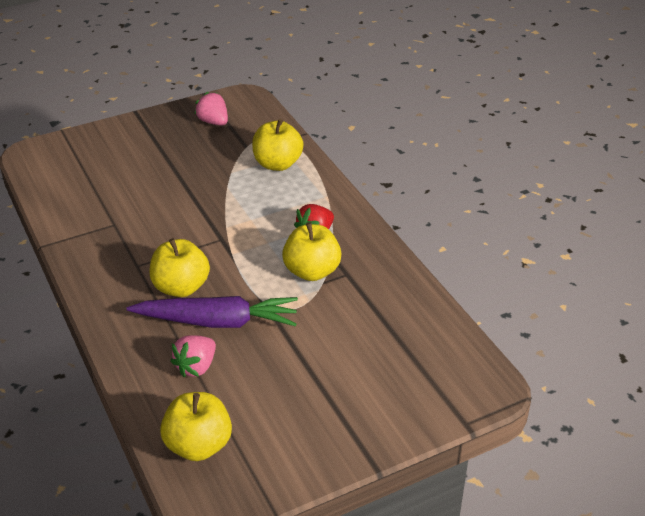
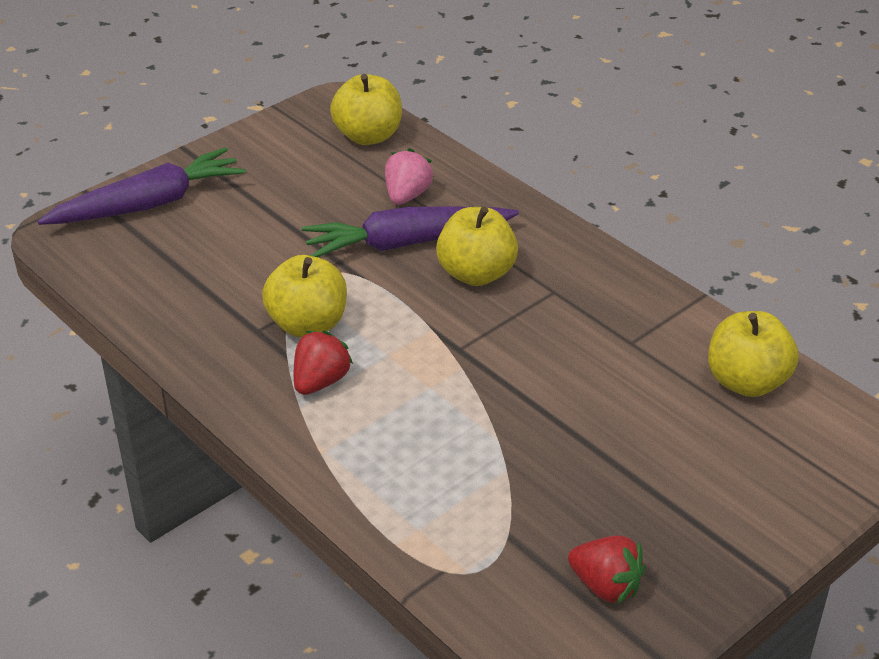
camera: 165 degrees right, 0 degrees up
(213, 122) = (605, 586): pink strawberry -> red strawberry
(277, 164) = (432, 504): yellow apple -> yellow apple (746, 382)
(414, 401) = (148, 204): none -> purple carrot

